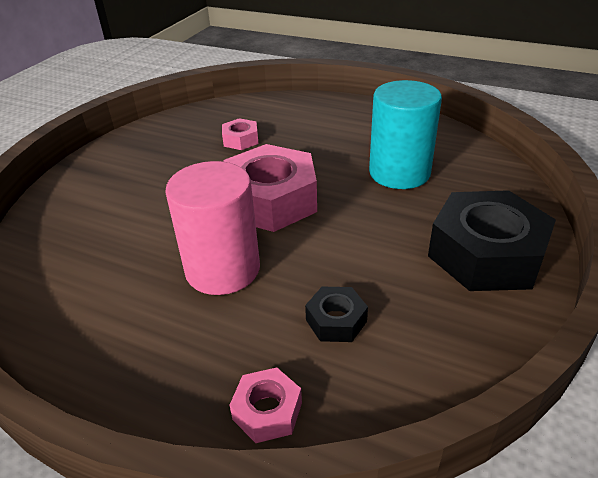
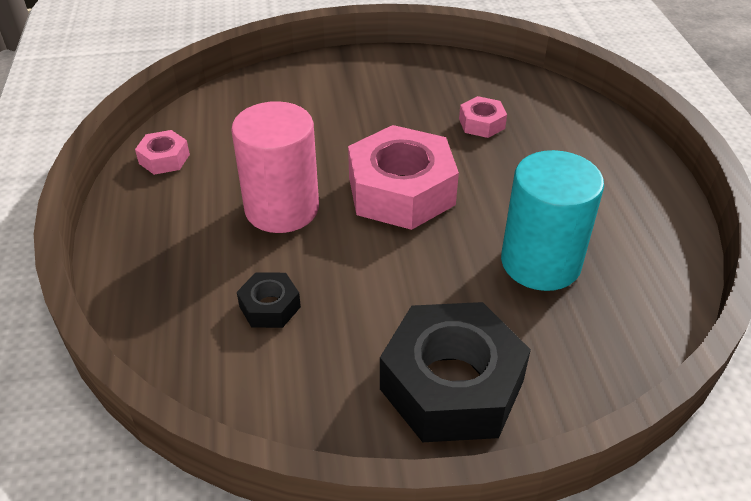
camera: 55 degrees right, 5 degrees up
(267, 411) = (149, 308): pink nut -> pink nut (164, 159)

